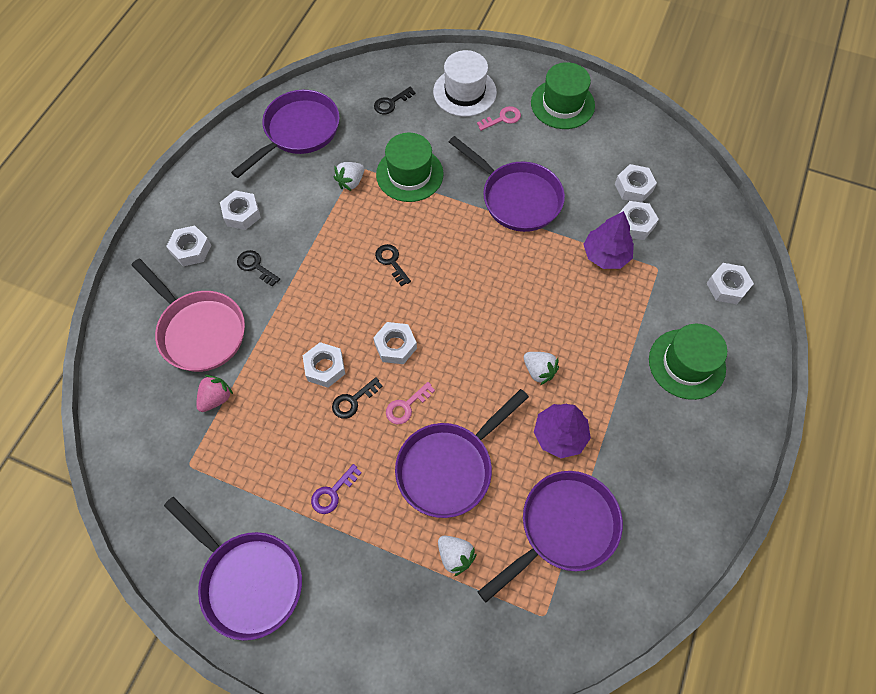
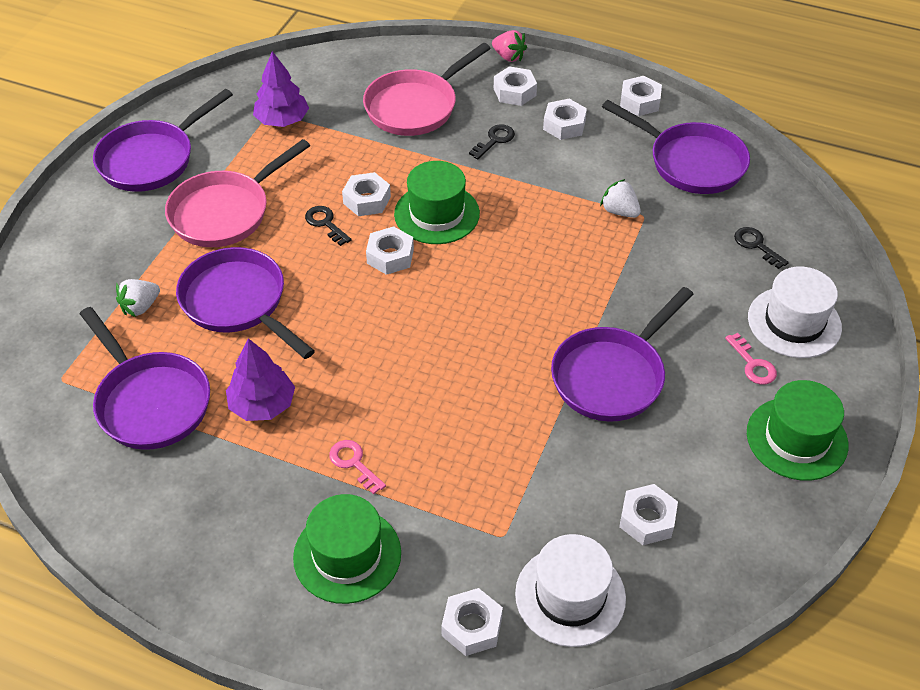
camera: 90 degrees right, 15 degrees down
(216, 398) = (338, 124): pink strawberry -> pink strawberry (508, 57)
(332, 493) = (225, 212): purple key -> pink pan
(391, 262) = (504, 250): black key -> none
(406, 406) = (314, 266): pink key -> pink key (354, 463)
(409, 174) = (639, 265): green hat -> green hat (437, 214)
(539, 371) = (349, 388): white strawberry -> none
(605, 255) = (523, 473): purple tree -> purple tree (282, 120)
(635, 224) = (579, 514): white nut -> white nut (639, 101)
(695, 232) = (570, 596): none -> white hat

